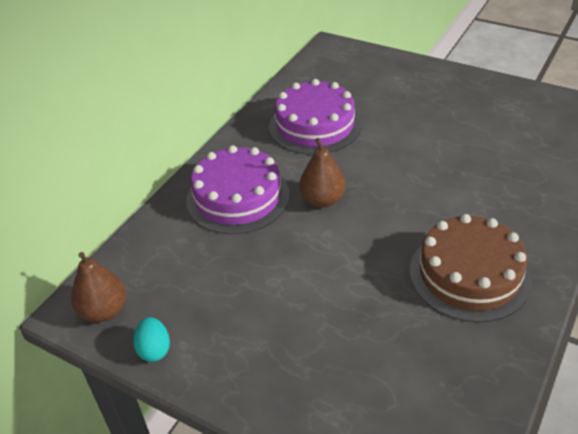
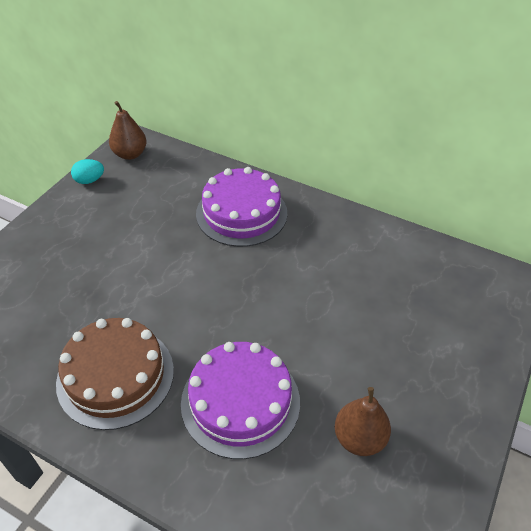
camera: 85 degrees right, 5 degrees up
(315, 125) = (351, 265): purple cake -> purple cake (240, 401)
(322, 200) = (233, 269): brown pear -> brown pear (359, 438)

